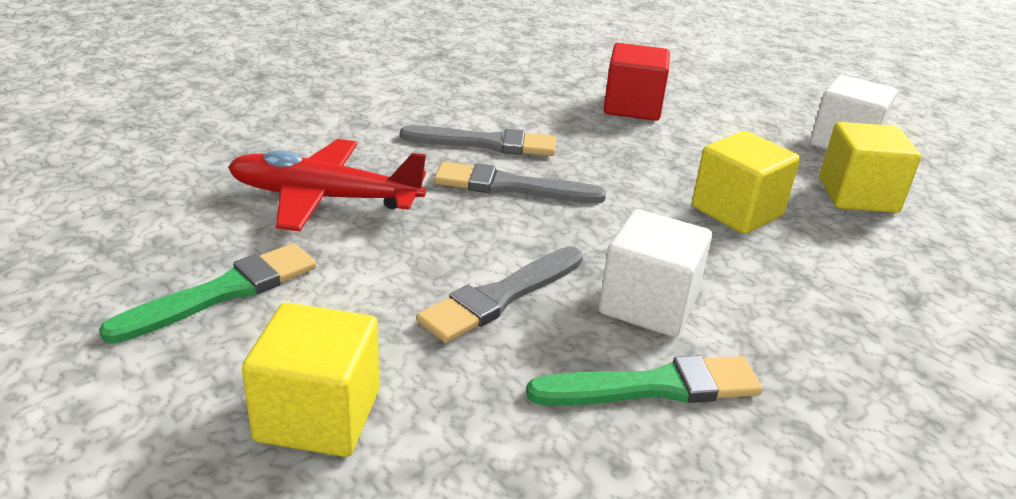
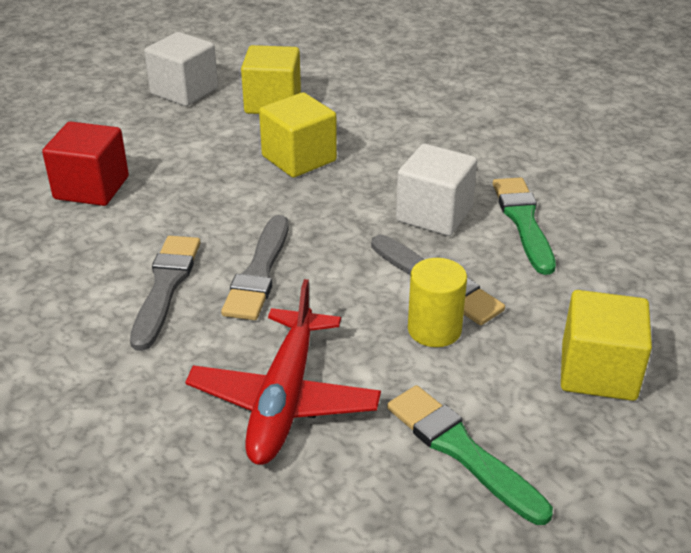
camera: 85 degrees left, 5 degrees up
(414, 288) = (434, 329): none -> yellow cylinder

